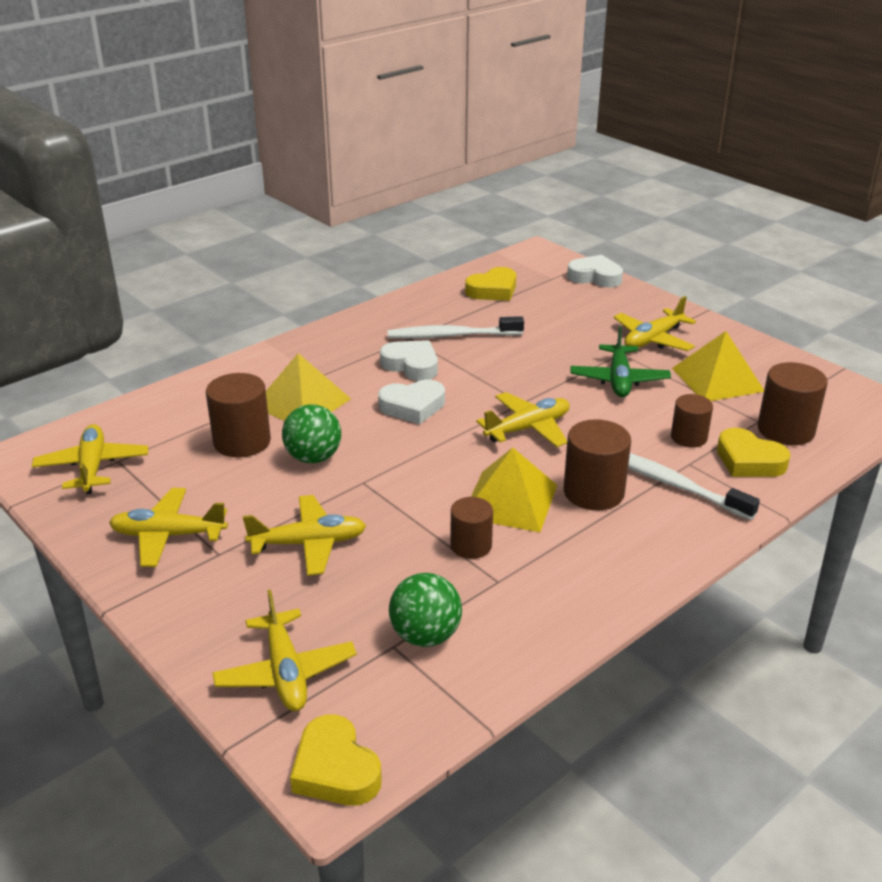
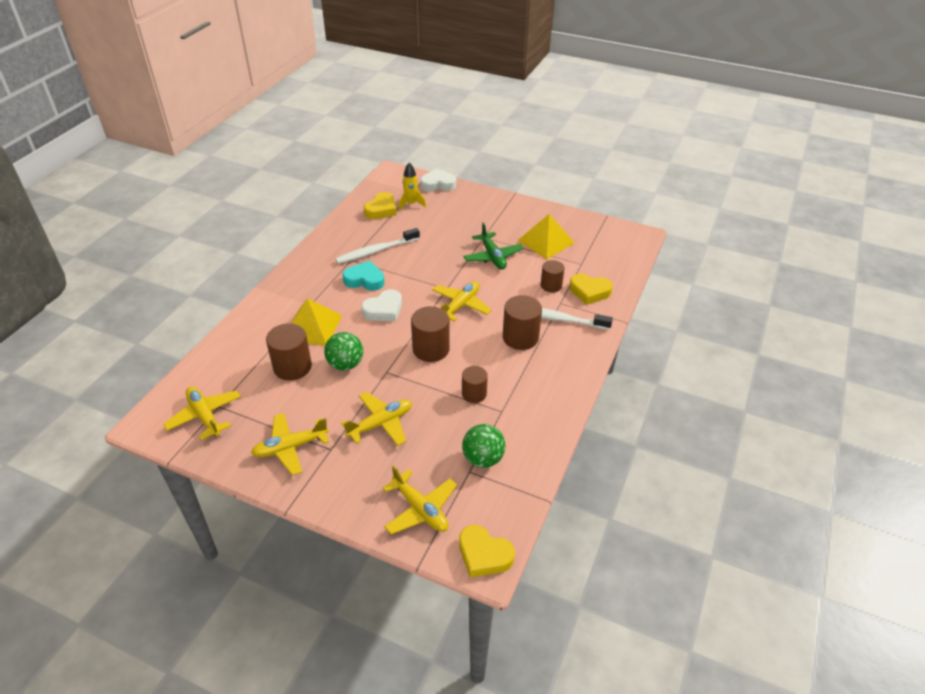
camera: 25 degrees left, 10 degrees up
(411, 365) = (364, 280): white heart -> turquoise heart
(510, 501) = (478, 357): yellow pyramid -> none
(539, 292) = (411, 204): none -> yellow rocket
(653, 339) = (496, 222): yellow plane -> none
(785, 430) = (598, 266): brown cylinder -> brown cylinder (431, 349)

